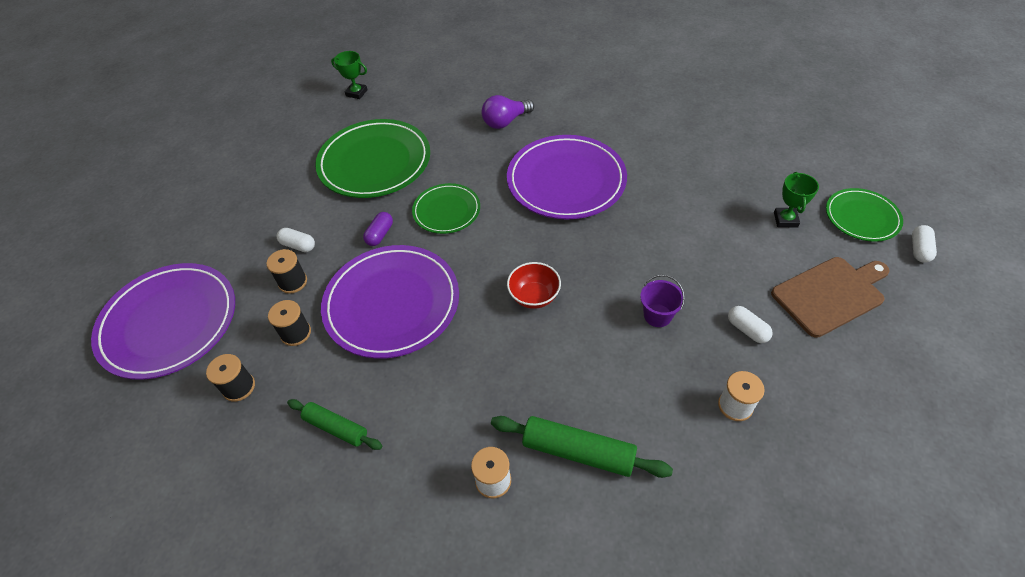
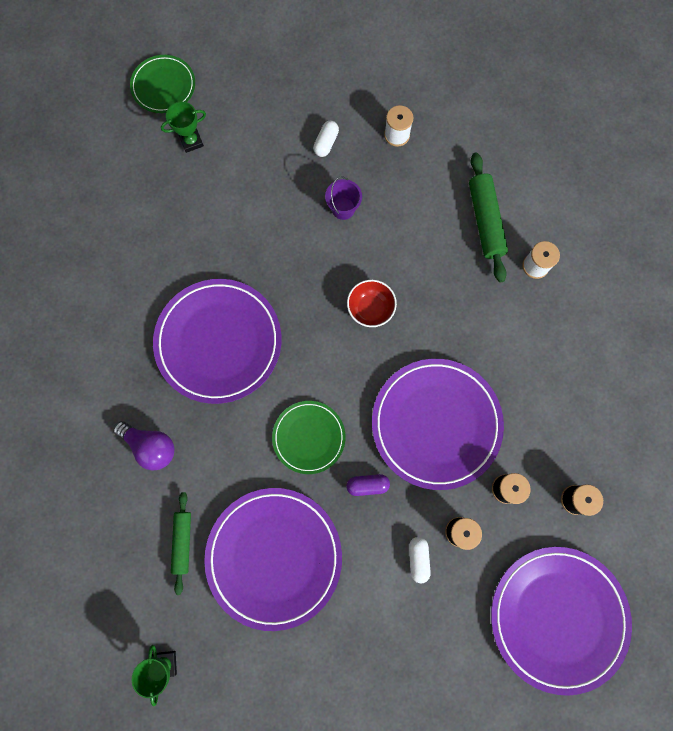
camera: 120 degrees left, 25 degrees up
(336, 427) = (561, 397): green rolling pin -> green rolling pin (182, 542)
(375, 162) = (274, 557): green plate -> purple plate
(830, 294) = (263, 95): brown cutting board -> none
(919, 249) = (185, 42): white capsule -> none

